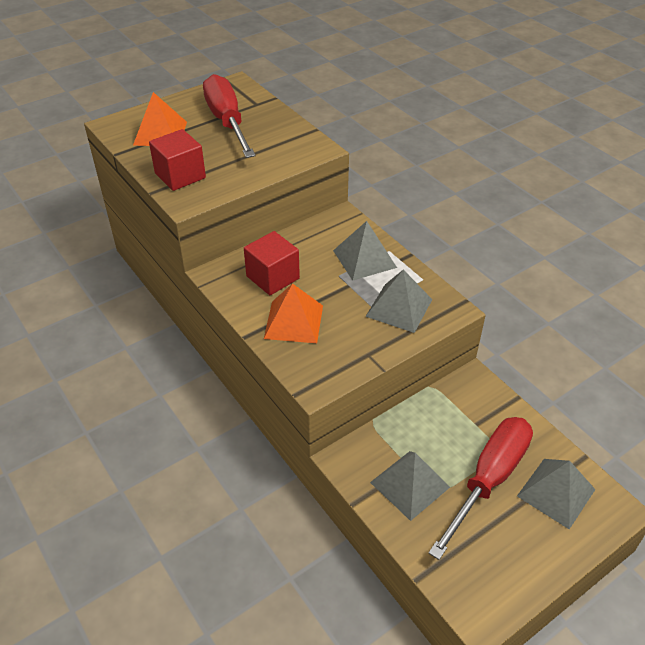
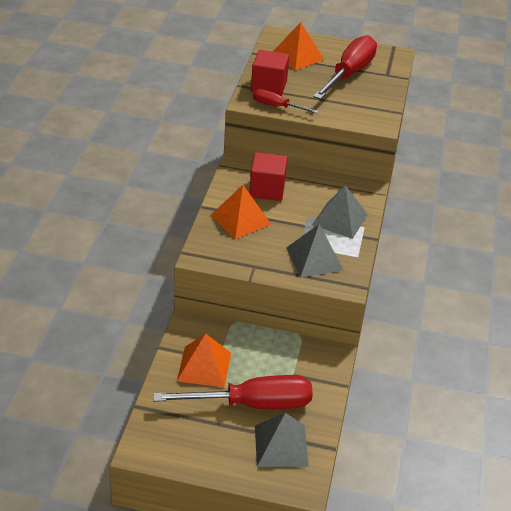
camera: 45 degrees right, 5 degrees down
(216, 189) = (277, 106): none -> red screwdriver
(410, 484) = (204, 366): grey pyramid -> orange pyramid

